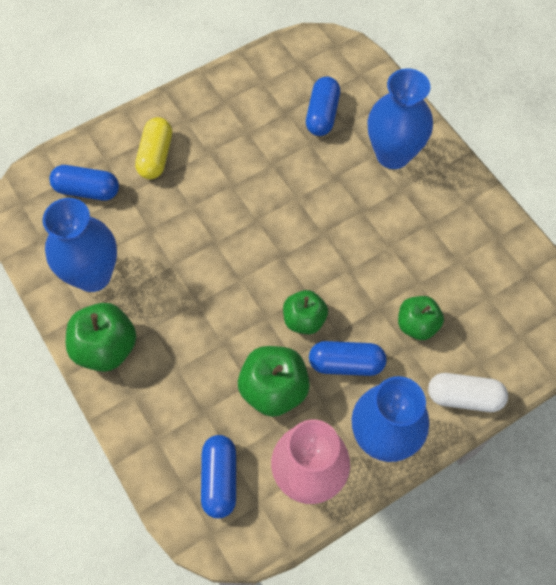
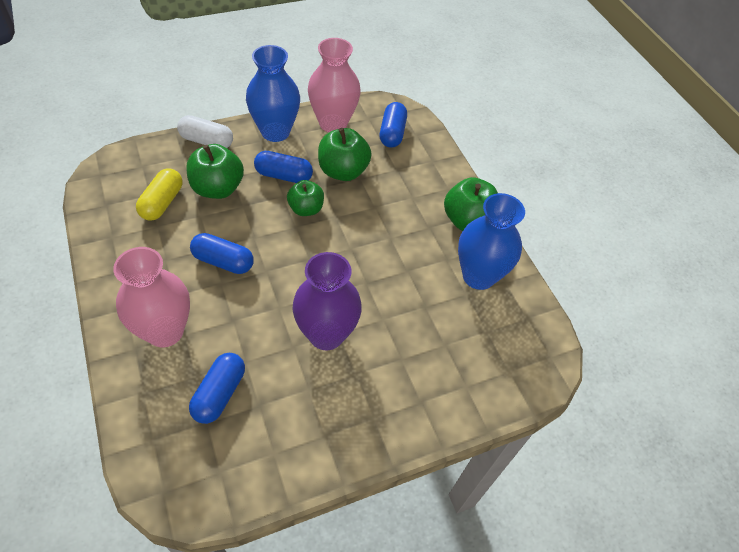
camera: 175 degrees left, 10 degrees down
(87, 190) = (485, 356): blue capsule -> blue capsule (223, 261)
(156, 156) = (412, 380): yellow capsule -> yellow capsule (162, 203)
(244, 181) = (326, 334): none -> purple vase
(393, 155) = (165, 331): blue vase -> pink vase
(417, 325) = (217, 188): green apple -> green apple, size x1.50

